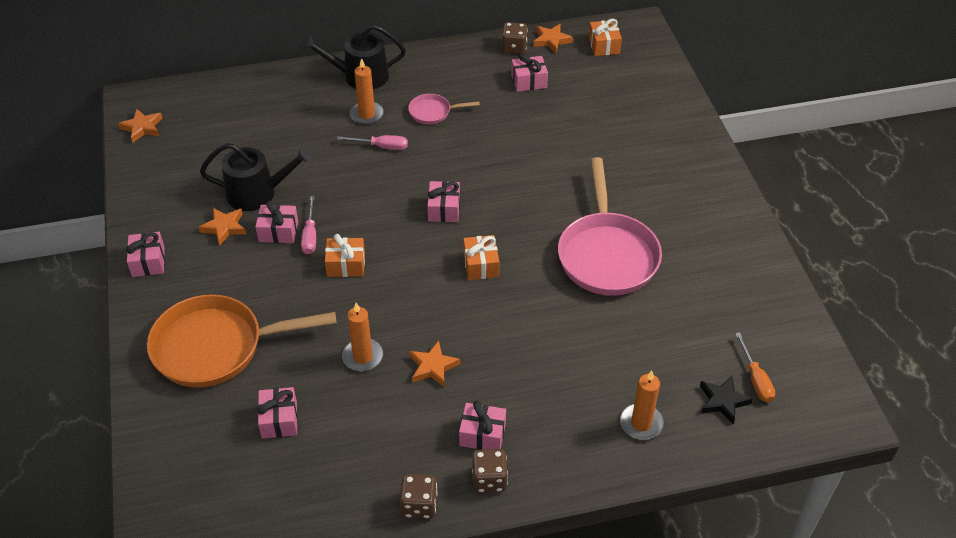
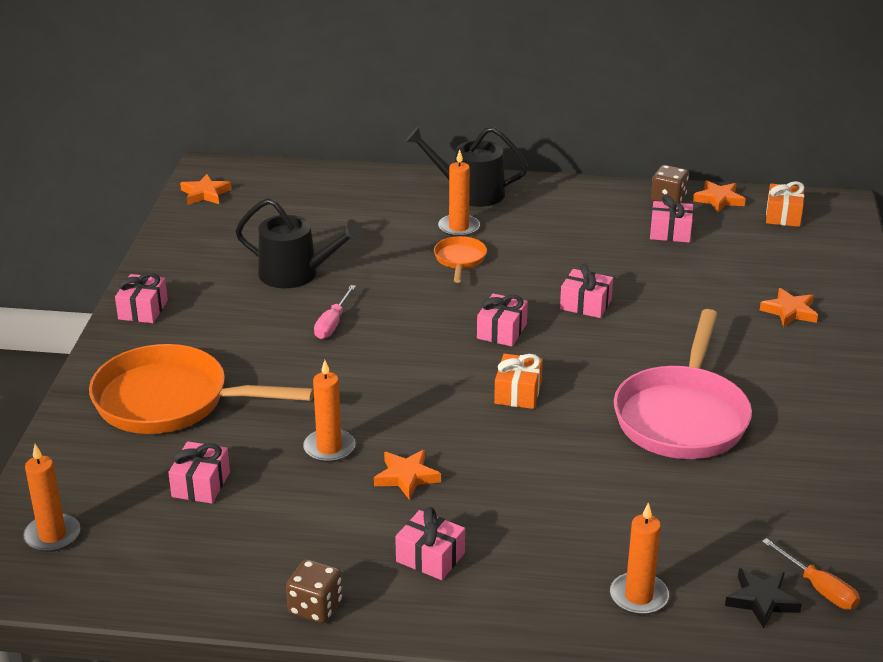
camera: 20 degrees right, 15 degrees down
(184, 503) = (52, 535): none -> orange candle
(224, 227) = (241, 297): orange star -> orange star (789, 311)
(278, 231) = (299, 312): pink gift -> pink gift (585, 304)
(346, 265) = (358, 358): orange gift -> none
(381, 147) = (460, 260): pink screwdriver -> orange pan
(433, 112) = (538, 240): pink pan -> none
(489, 479) = (414, 604): brown dice -> none
(755, 379) = (819, 588): orange screwdriver -> orange screwdriver turned 45 degrees counterclockwise

